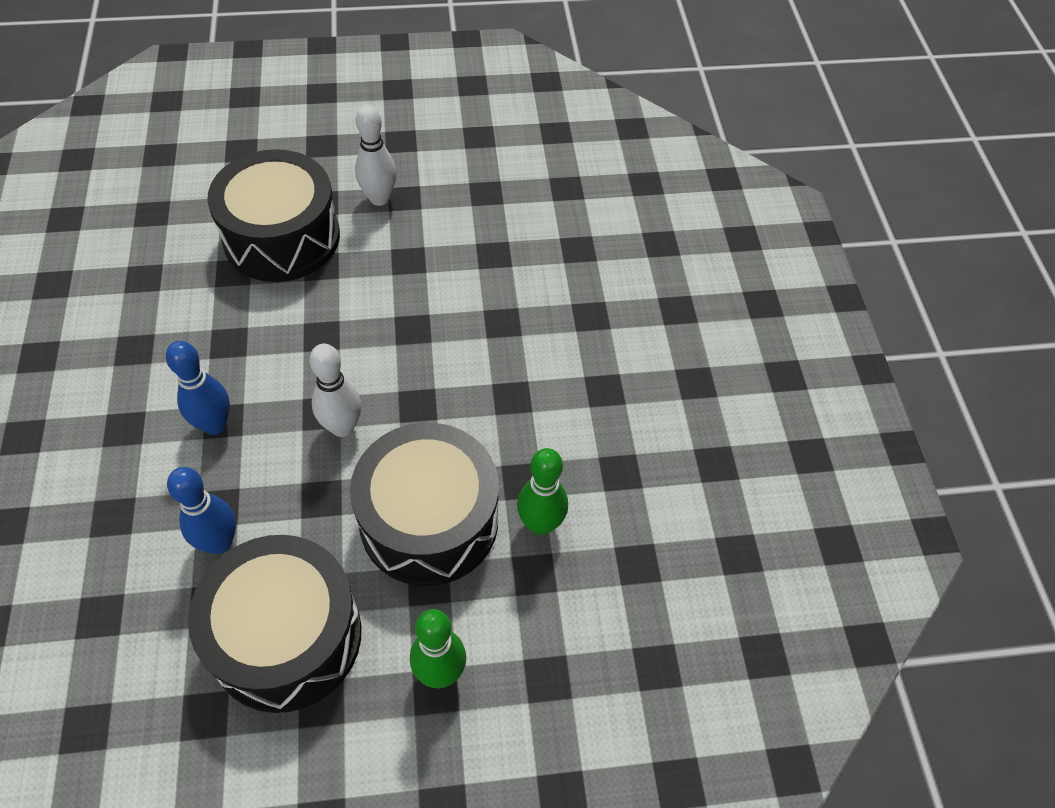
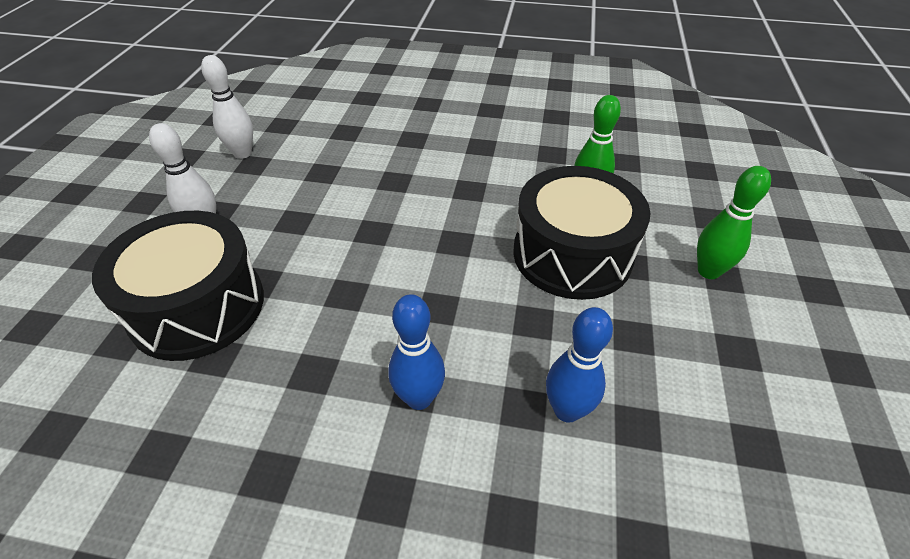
camera: 70 degrees left, 10 degrees down
(286, 637) = (675, 367): black drum -> none
(342, 427) = (460, 294): white bowling pin -> white bowling pin (242, 153)

